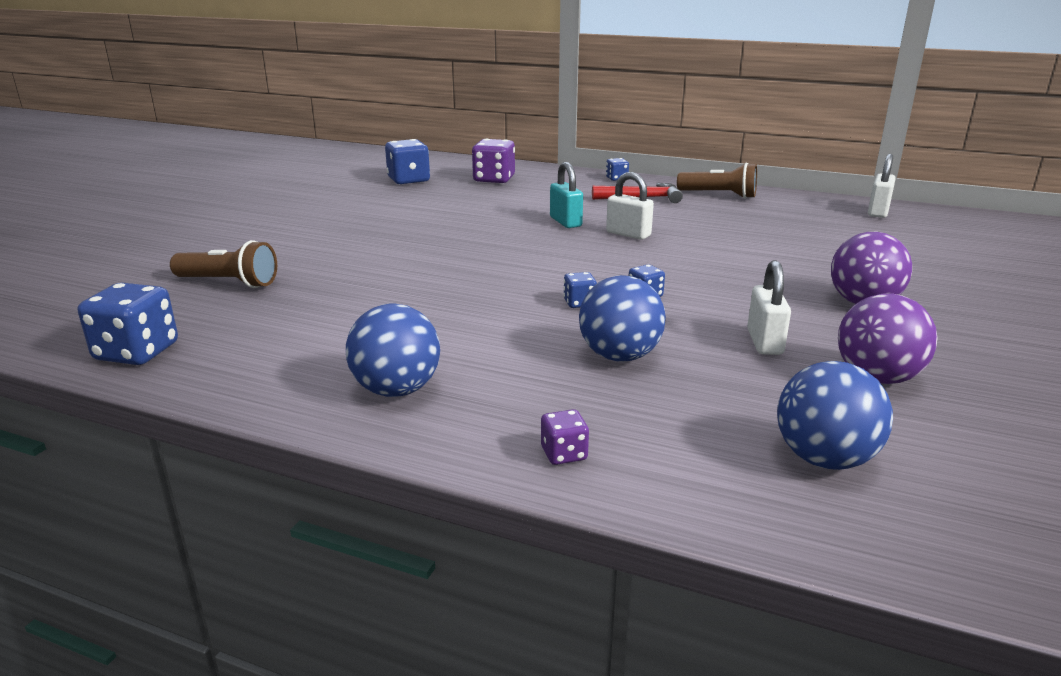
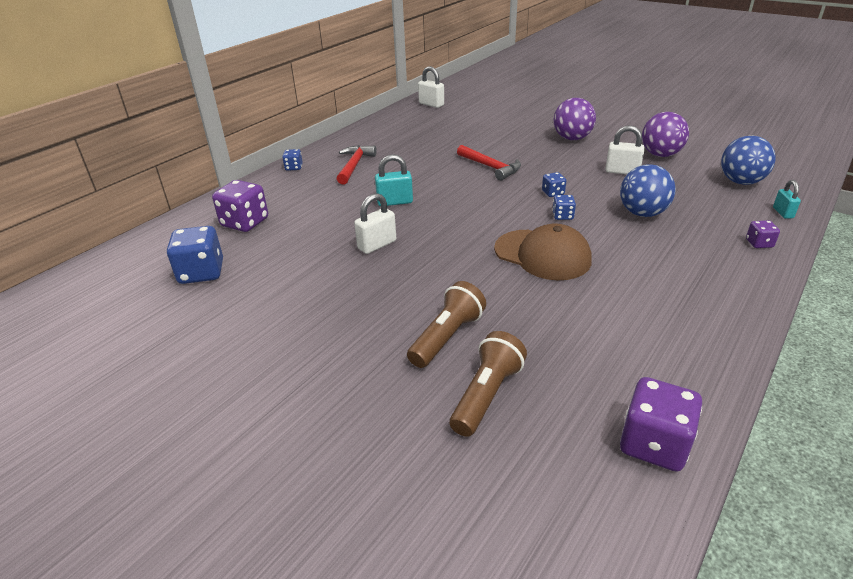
camera: 75 degrees left, 10 degrees up
(137, 352) = (654, 444): blue dice -> purple dice
(396, 390) = (700, 295): blue ball -> none
(473, 295) = (542, 255): none -> brown cap
(628, 234) = (435, 182): white padlock -> white padlock (377, 245)
(696, 257) = (491, 167): none -> red hammer
(706, 496) = (783, 213): none -> turquoise padlock
(719, 195) = (366, 139): brown flashlight -> brown flashlight (447, 337)

